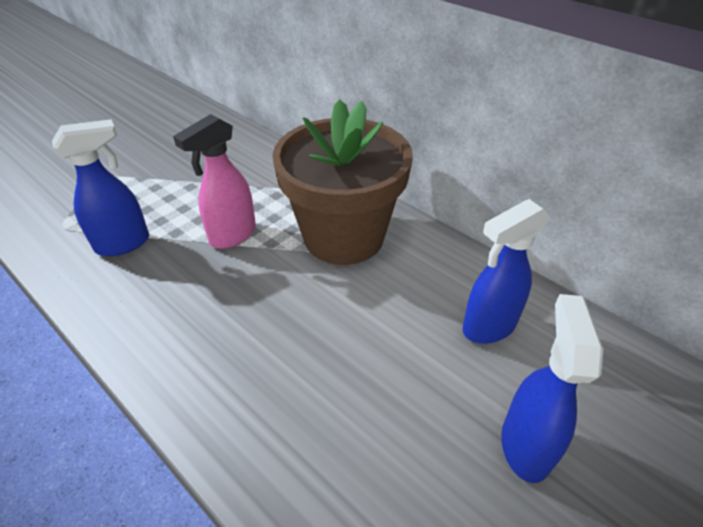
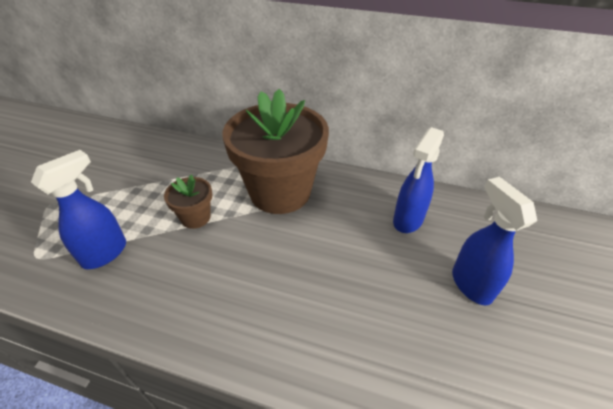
camera: 25 degrees left, 0 degrees up
(232, 236) = (195, 217): pink spray bottle -> brown flower pot

